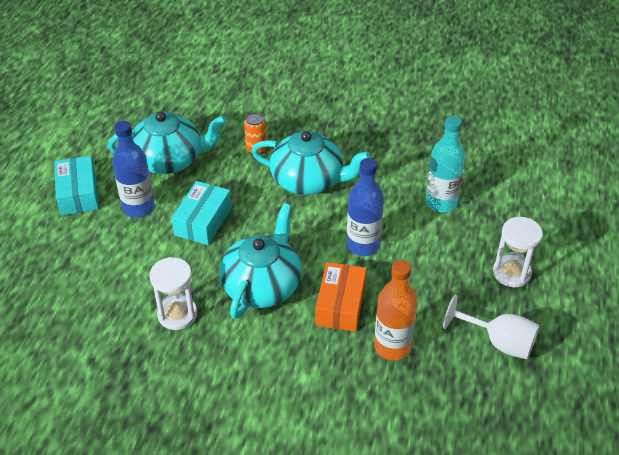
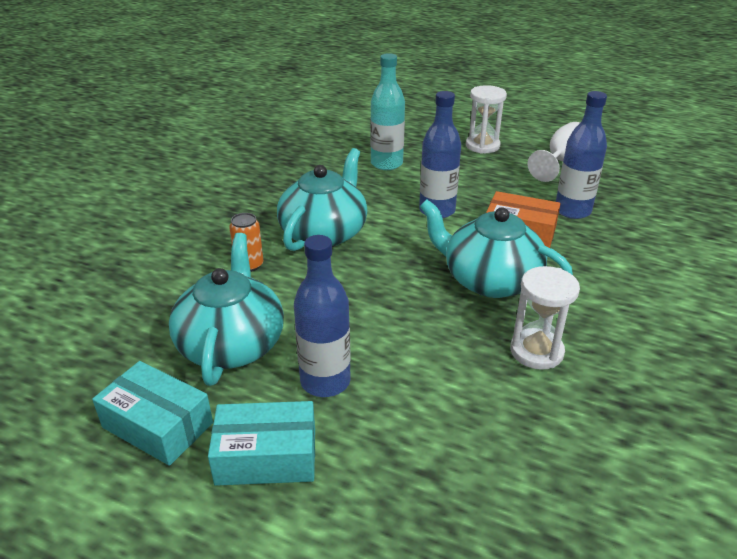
camera: 80 degrees left, 10 degrees down
(203, 221) = (371, 319): turquoise box -> turquoise box (157, 425)
(392, 347) = (572, 211): orange bottle -> blue bottle

